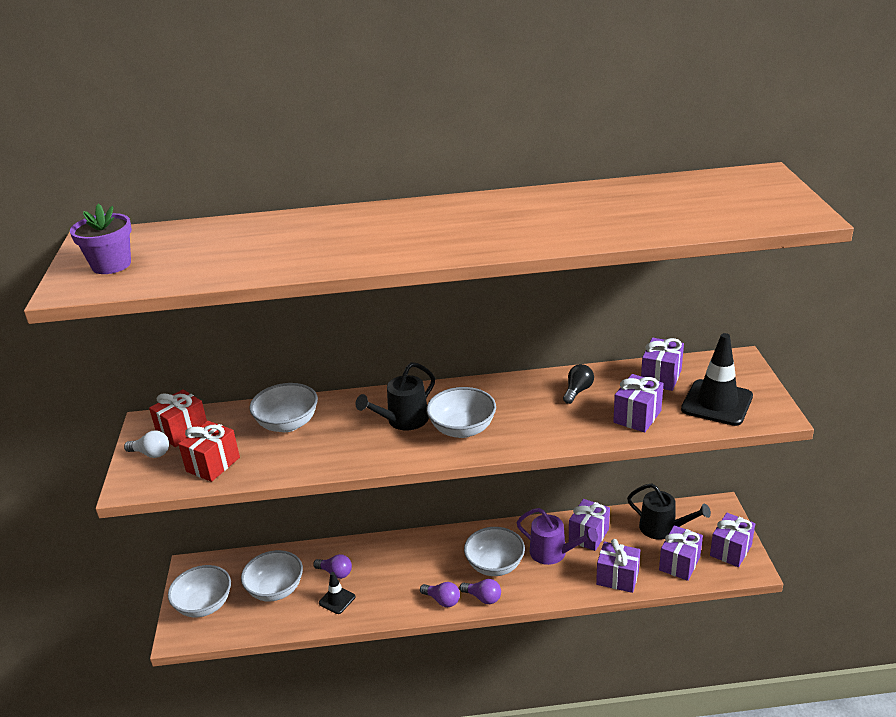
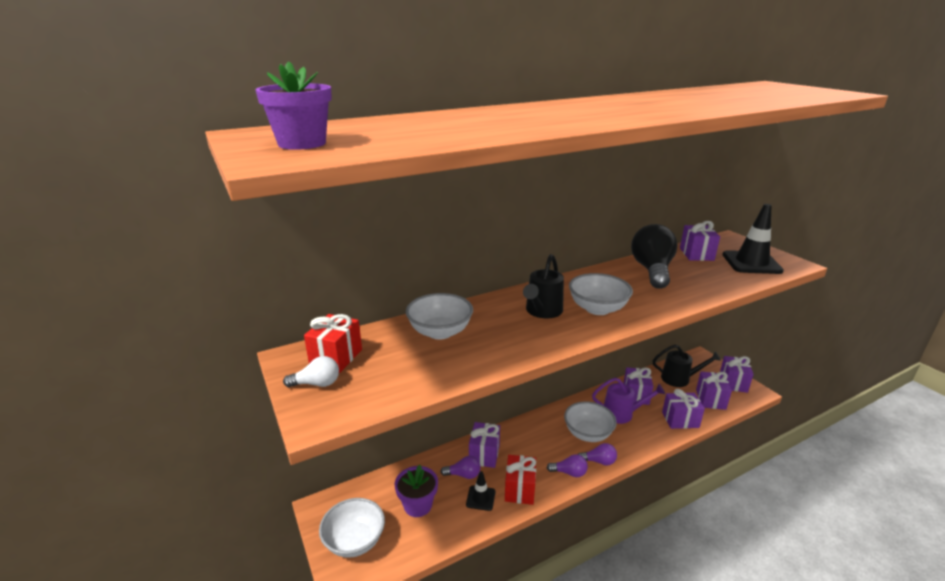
camera: 25 degrees left, 5 degrees down
(213, 464) = (395, 380): red gift -> red gift (520, 489)
(275, 589) = (418, 505): white bowl -> purple flower pot
(577, 391) = (652, 270): black light bulb -> black light bulb, size x2.08
(637, 416) = (712, 279): purple gift -> purple gift (484, 454)

